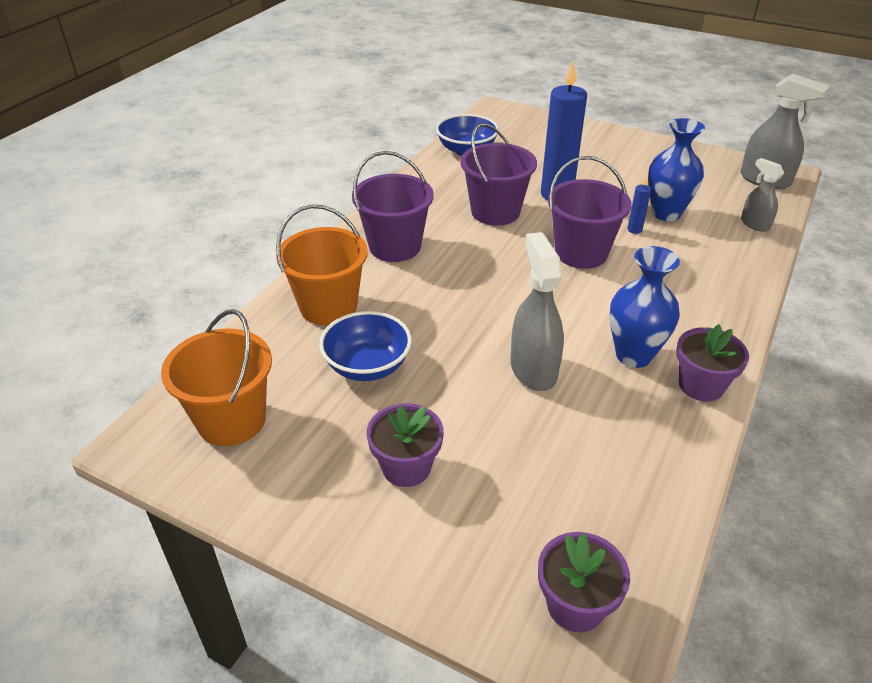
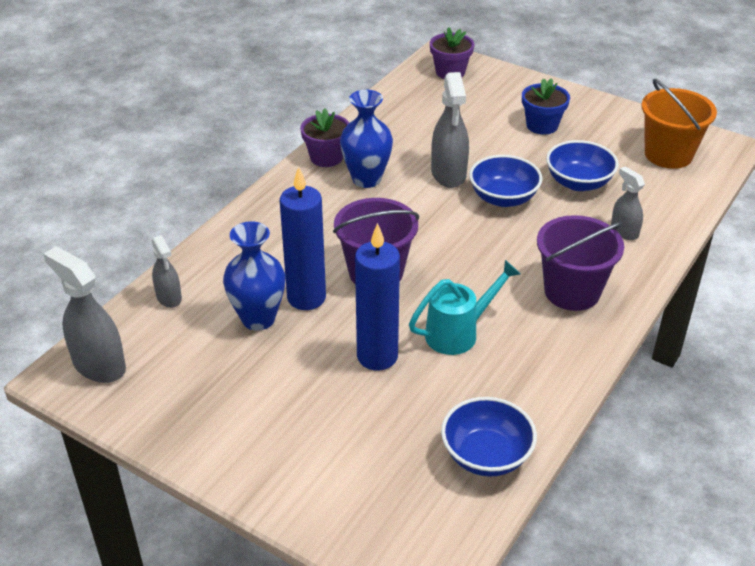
camera: 175 degrees left, 0 degrees up
(328, 306) = (624, 231): orange bucket -> grey spray bottle
(406, 467) = (542, 125): purple flower pot -> blue flower pot
(462, 339) = (503, 198): none -> blue bowl
(495, 212) = (458, 333): purple bucket -> turquoise watering can
(634, 230) = (306, 298): blue candle -> blue candle, size x2.38

